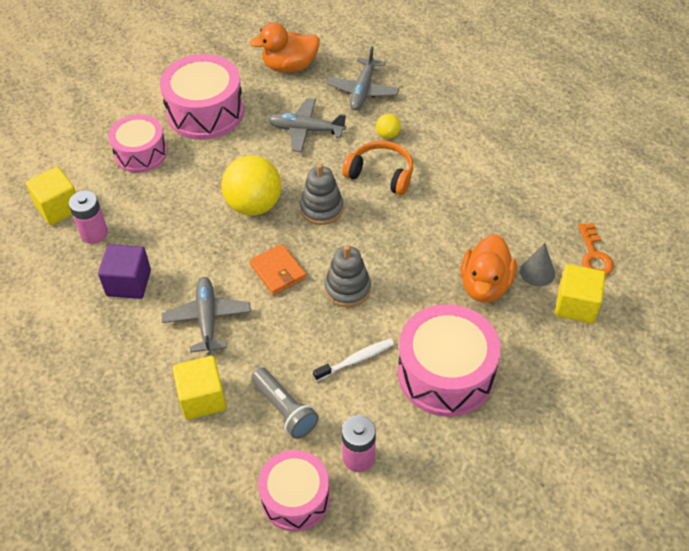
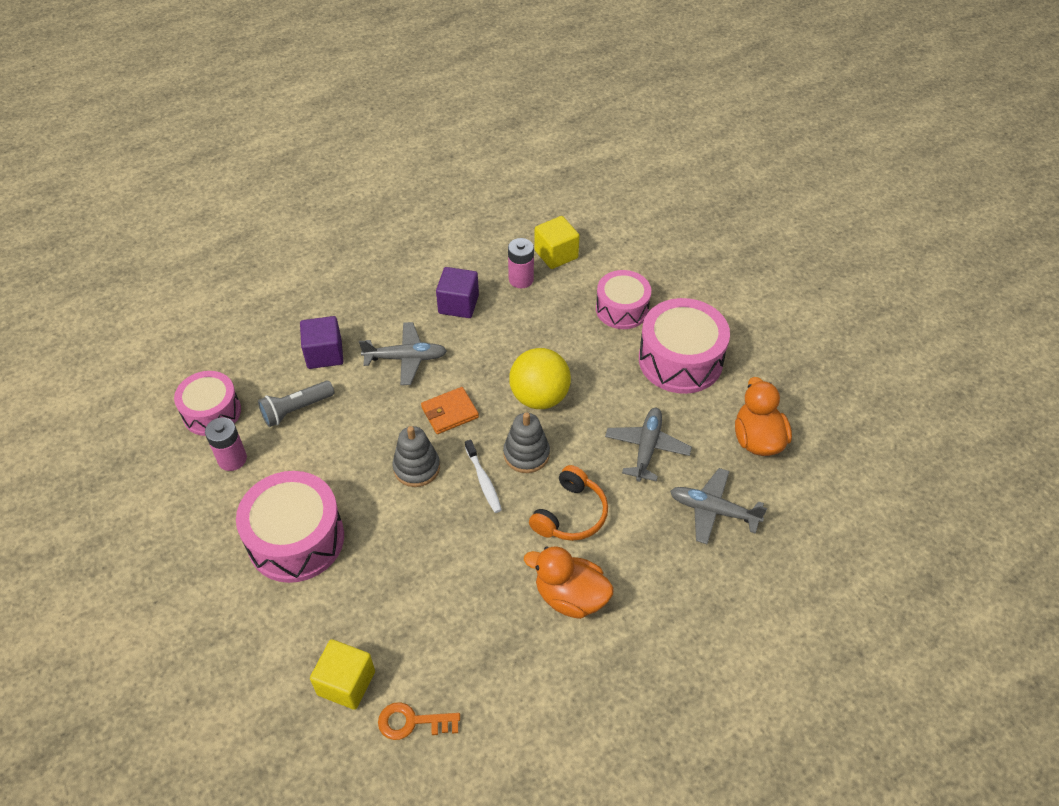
camera: 95 degrees right, 0 degrees up
(202, 398) = (324, 354): yellow cube -> purple cube
(356, 360) = (332, 467): white toothbrush -> white toothbrush (483, 481)
(387, 135) = (634, 528): yellow ball -> none
(485, 285) = (394, 594): orange duck -> orange duck (570, 597)
(537, 272) = (400, 652): grey cone -> none

